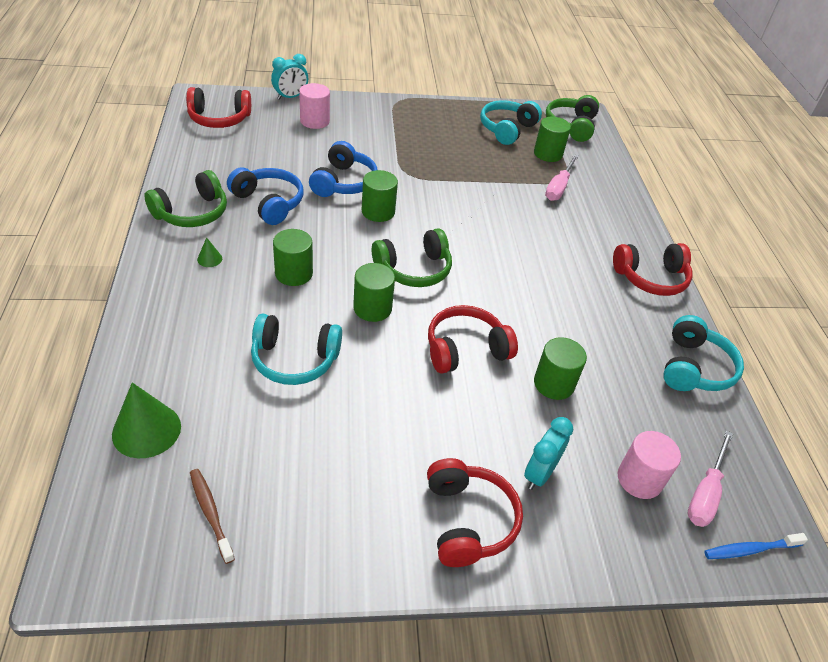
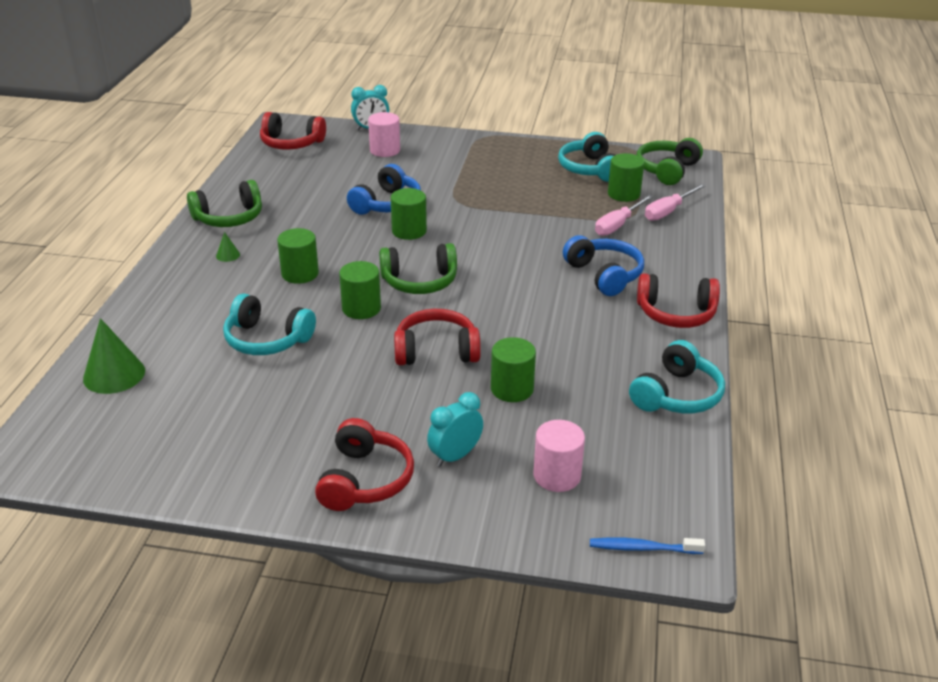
camera: 20 degrees right, 10 degrees down
(210, 513) = (139, 439): brown toothbrush -> none
(268, 203) = (304, 215): blue headphones -> blue headphones (604, 275)
(507, 129) = (589, 169): turquoise headphones -> turquoise headphones turned 60 degrees counterclockwise
(705, 493) = (622, 497): pink screwdriver -> pink screwdriver (668, 211)

